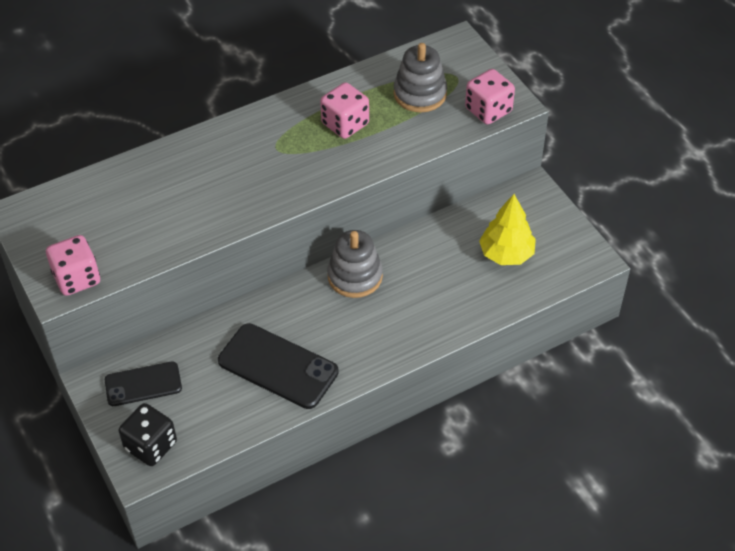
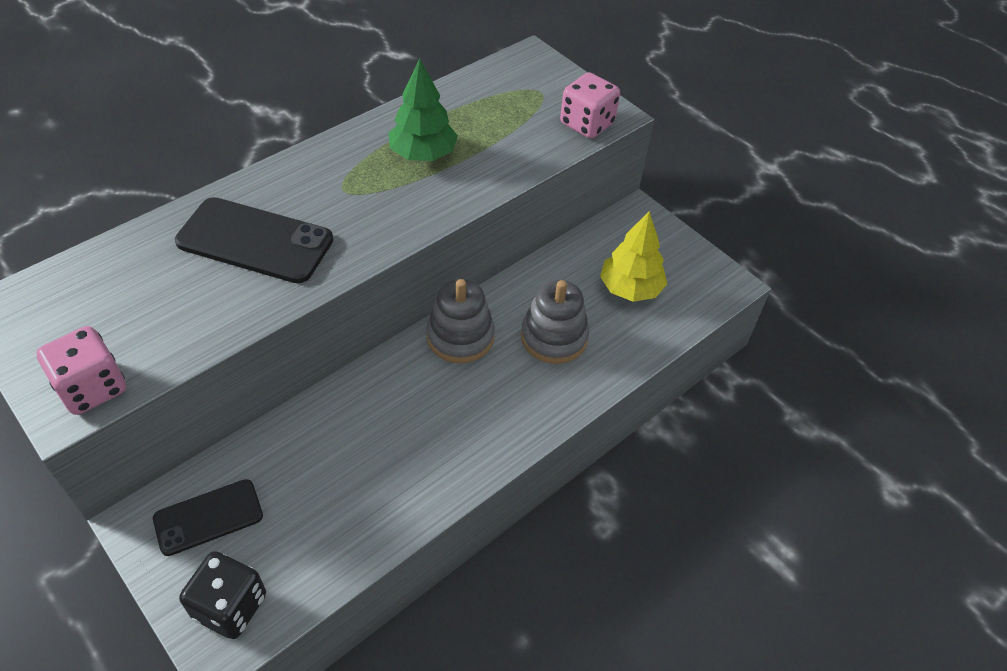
camera: 15 degrees left, 0 degrees up
(278, 366) = (387, 465): black phone -> black phone (255, 241)
(345, 124) = (423, 154): pink dice -> green tree
(420, 94) = (503, 113): grey stacking toy -> grey stacking toy (554, 337)

